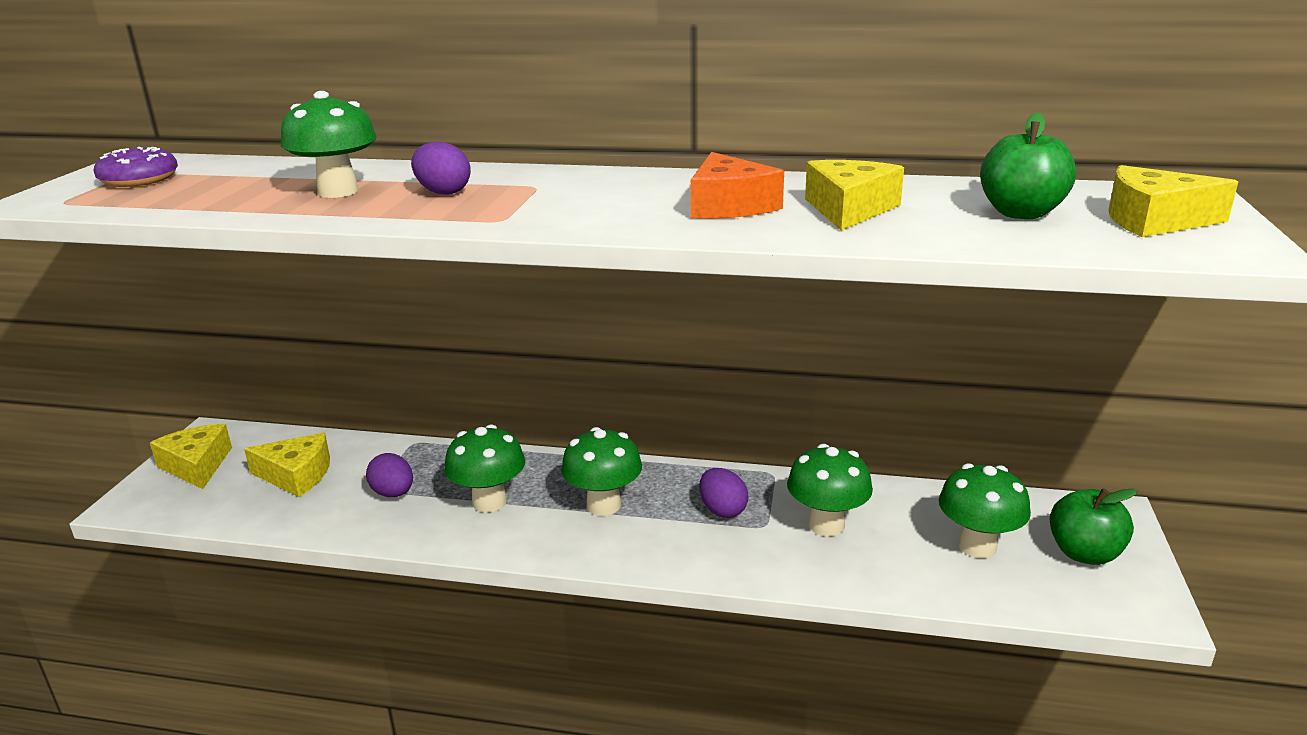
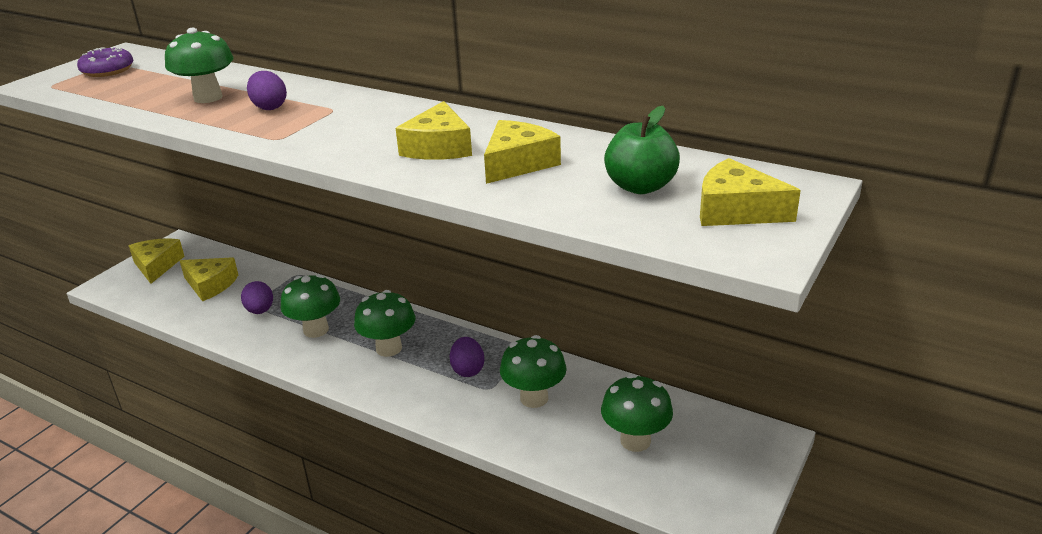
camera: 20 degrees right, 5 degrees up
(729, 206) = (438, 147): orange cheese -> yellow cheese
(1084, 553) = (717, 466): green apple -> none

